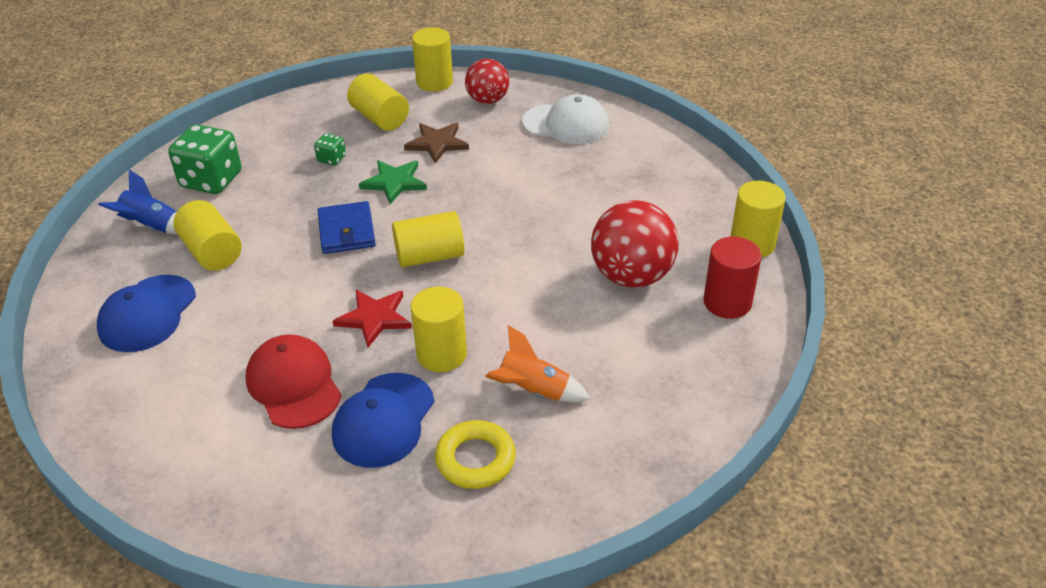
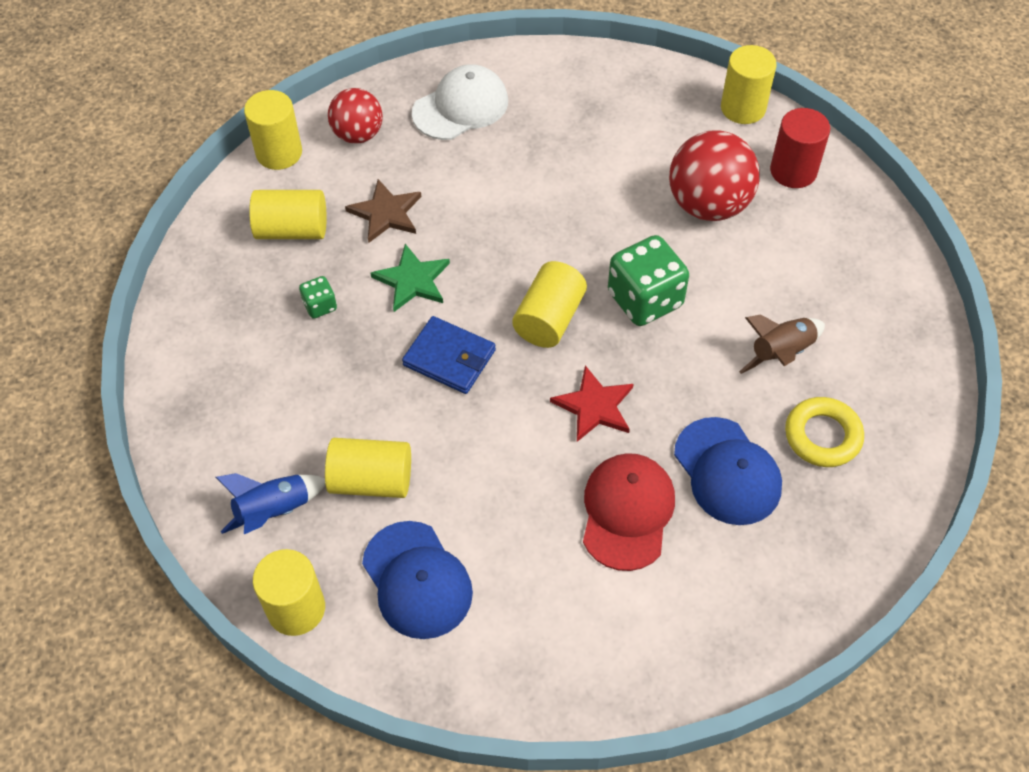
camera: 50 degrees left, 15 degrees up
(211, 180) = (246, 422): green dice -> green dice (645, 299)
(294, 385) = (627, 512): red cap -> red cap turned 90 degrees clockwise
(441, 354) = (684, 386): yellow cylinder -> yellow cylinder (296, 608)
(533, 391) = (781, 353): orange rocket -> brown rocket

